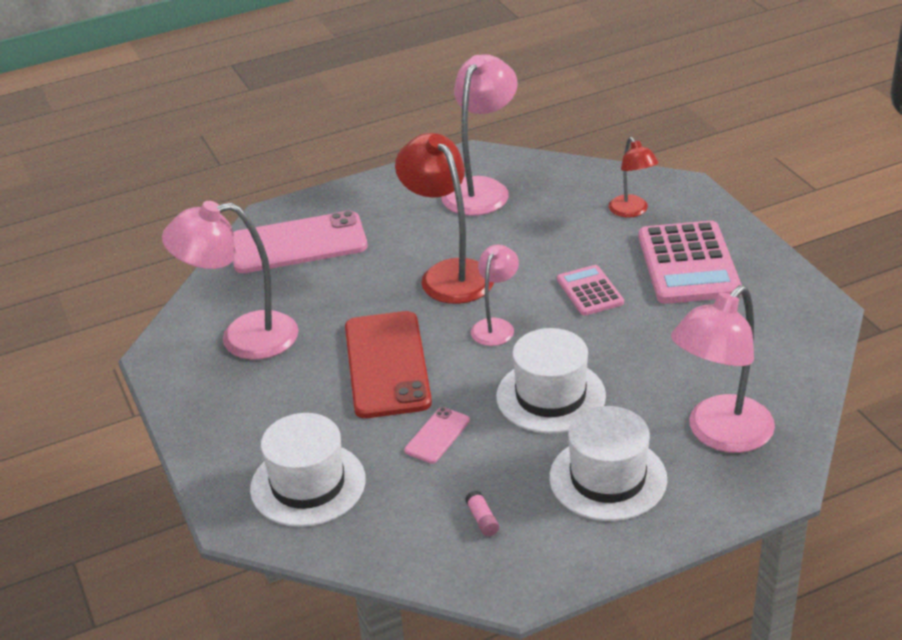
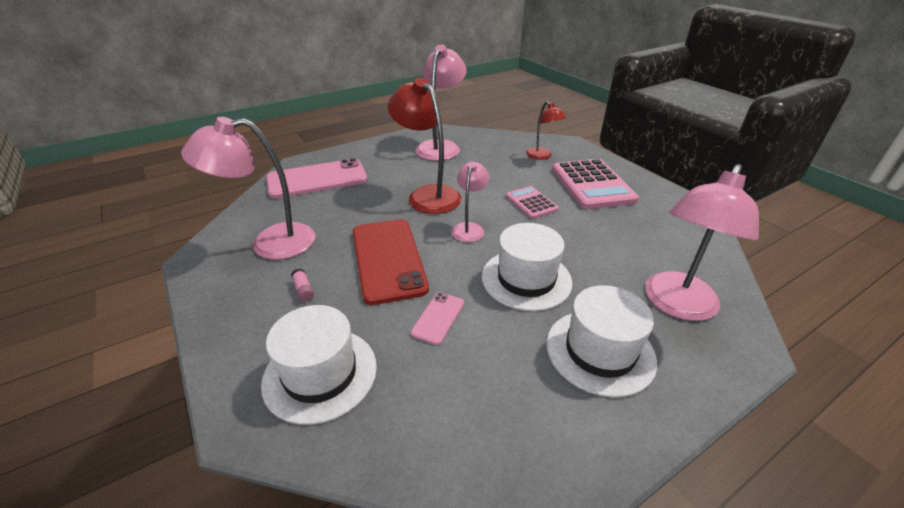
camera: 10 degrees left, 0 degrees up
(482, 519) = (496, 403): pink glue stick -> pink glue stick (303, 290)

